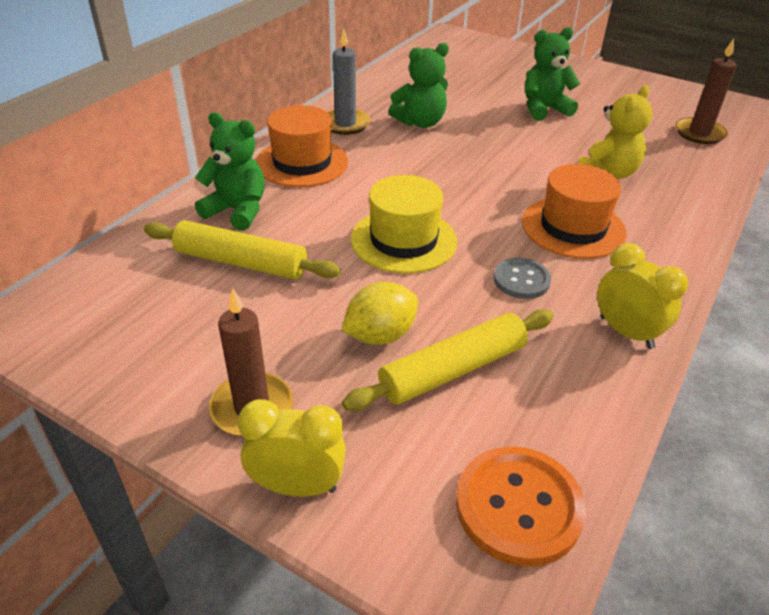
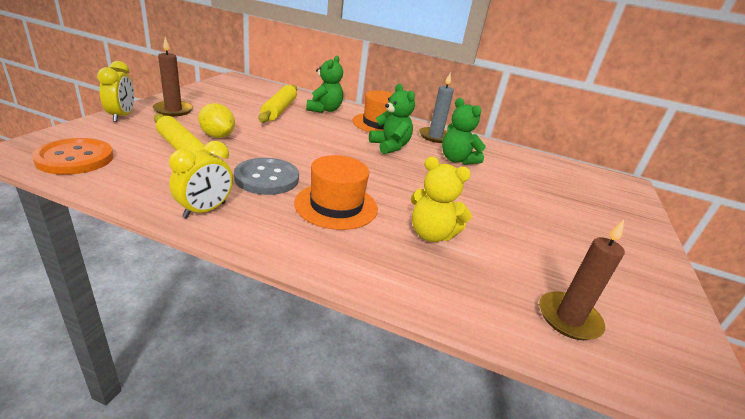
camera: 75 degrees right, 10 degrees down
(403, 240) = (306, 146): yellow hat -> none
(521, 280) = (267, 178): grey button -> grey button, size x1.62
(544, 109) = (528, 215): green teddy bear -> green teddy bear (390, 146)

